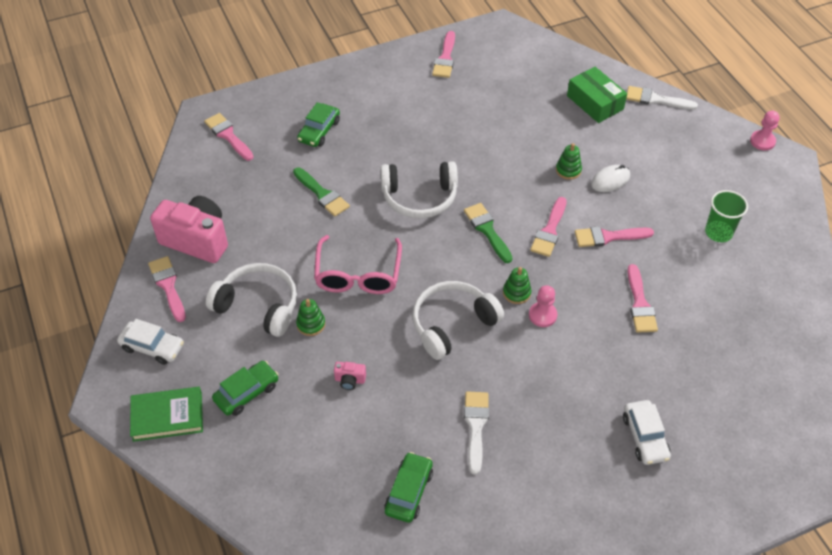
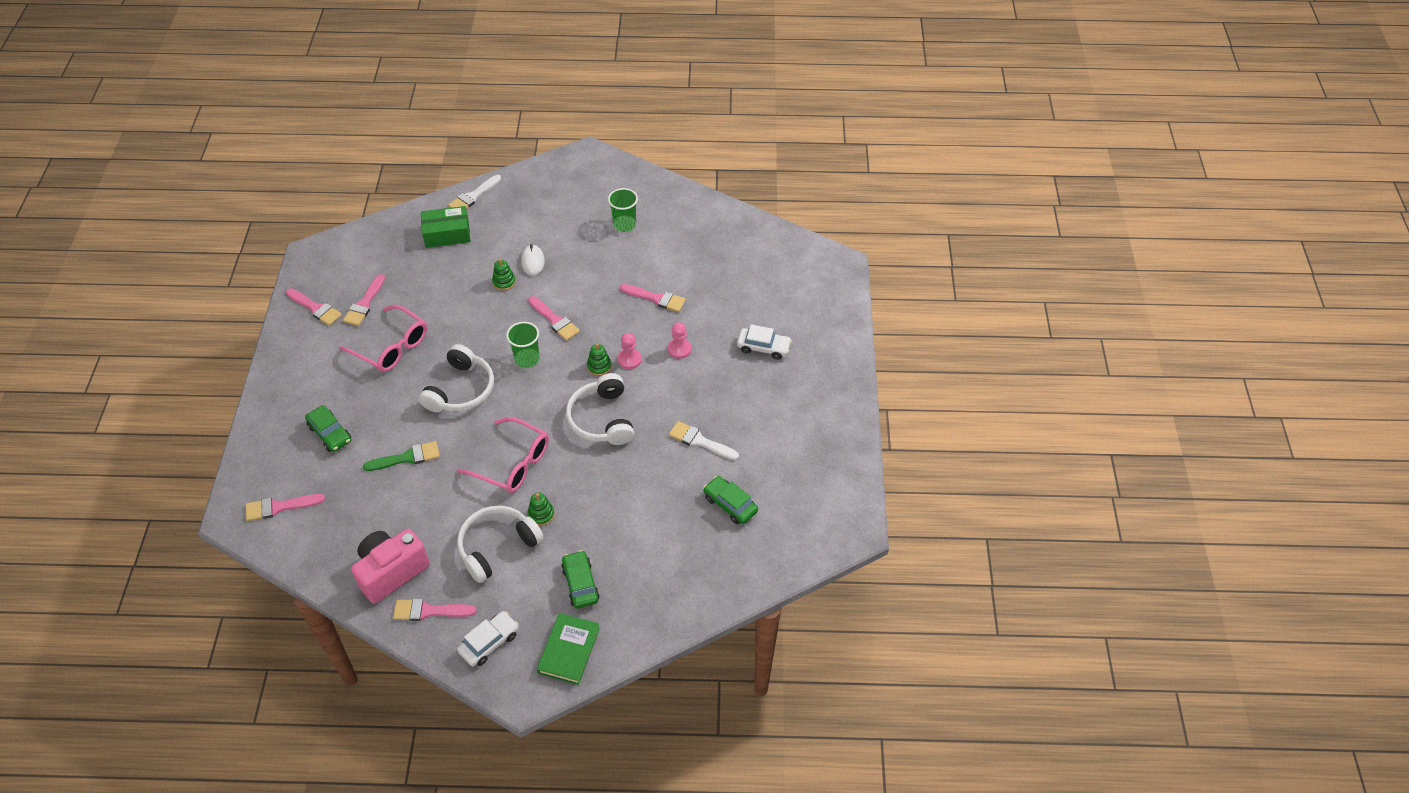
camera: 65 degrees left, 0 degrees up
(350, 380) = (612, 507): pink camera -> none
(436, 126) = (391, 347): none -> pink glasses
(487, 230) = (527, 359): green brush -> green cup
(608, 237) = (585, 288): pink brush -> pink brush (364, 304)
(762, 141) = (560, 158): pink pawn -> pink pawn (679, 349)

